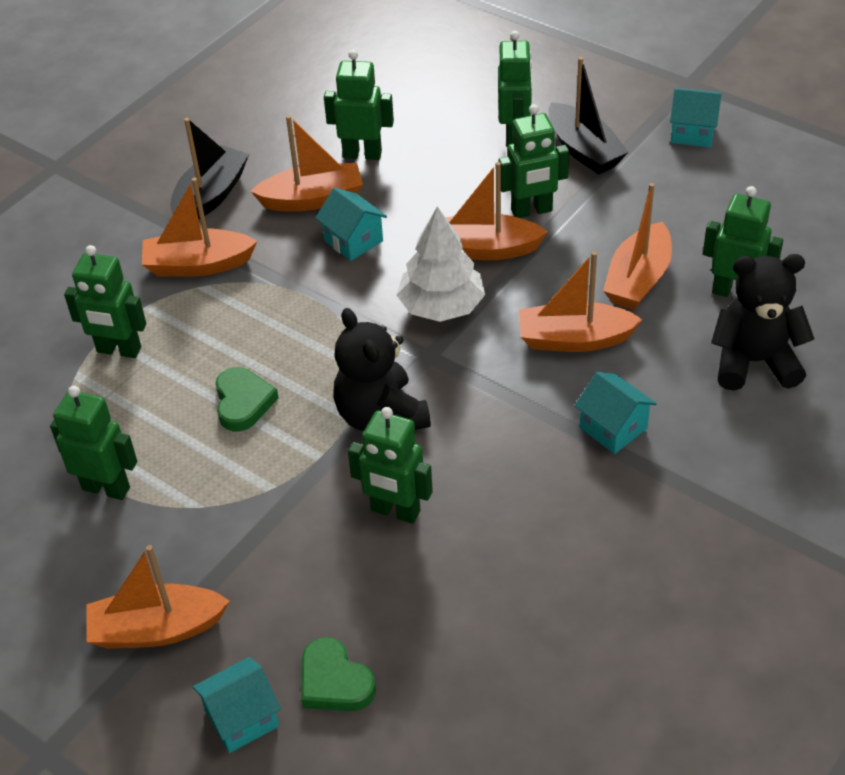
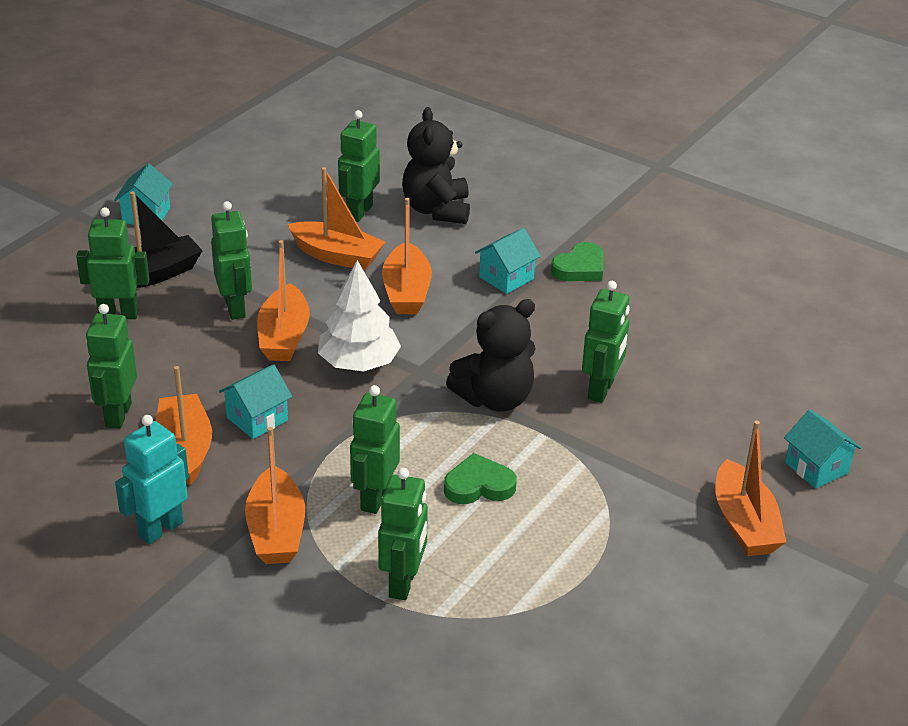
camera: 95 degrees left, 10 degrees down
(106, 488) = (591, 573): green robot -> green robot (374, 498)
(210, 196) = (160, 529): black boat -> turquoise robot
(334, 681) = (771, 420): green heart -> green heart (580, 268)

